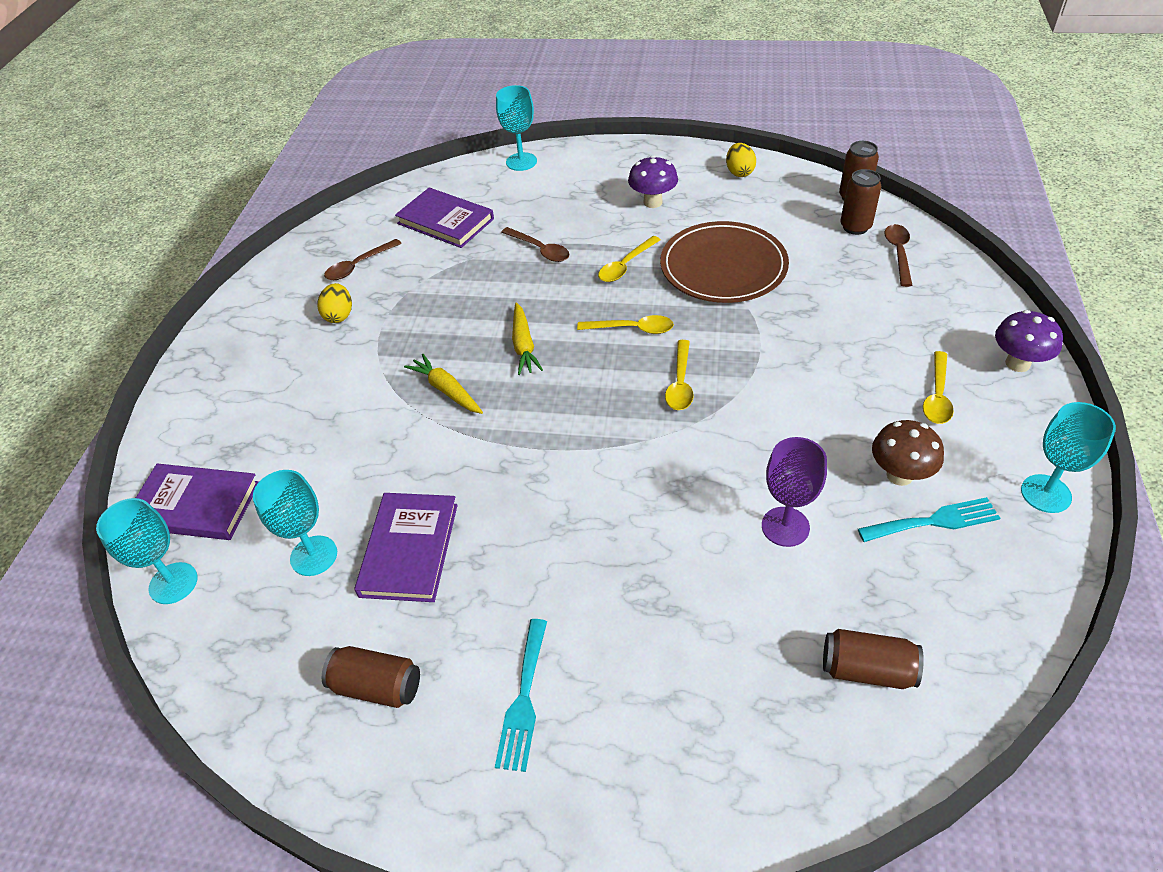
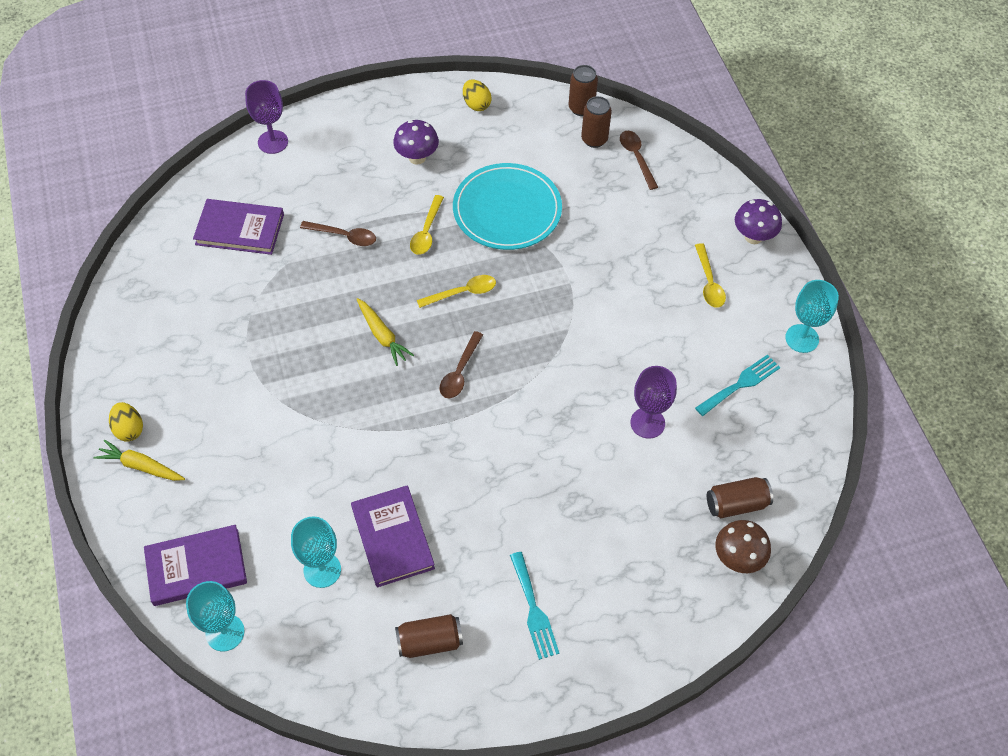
camera: 30 degrees left, 10 degrees up
(339, 315) = (202, 357): yellow egg -> yellow egg (129, 429)
(358, 266) = (187, 301): brown spoon -> brown spoon (459, 372)
(446, 390) = (342, 397): yellow carrot -> yellow carrot (141, 466)
(521, 162) = (273, 142): turquoise goblet -> purple goblet
(680, 383) = (523, 331): yellow spoon -> none
(723, 267) = (507, 210): brown plate -> turquoise plate
(899, 475) = (706, 356): brown mushroom -> brown mushroom (737, 558)

